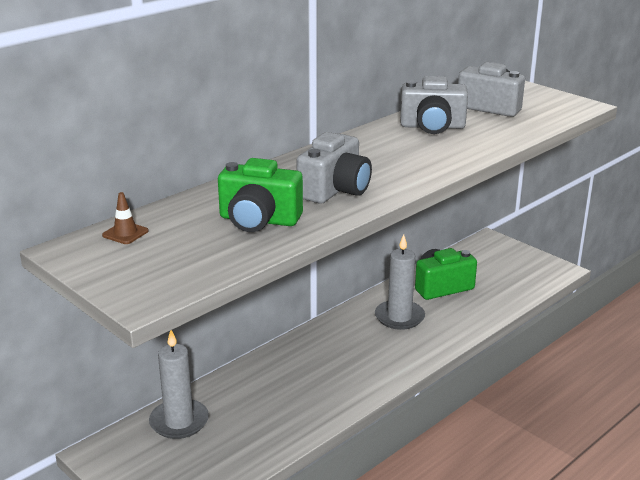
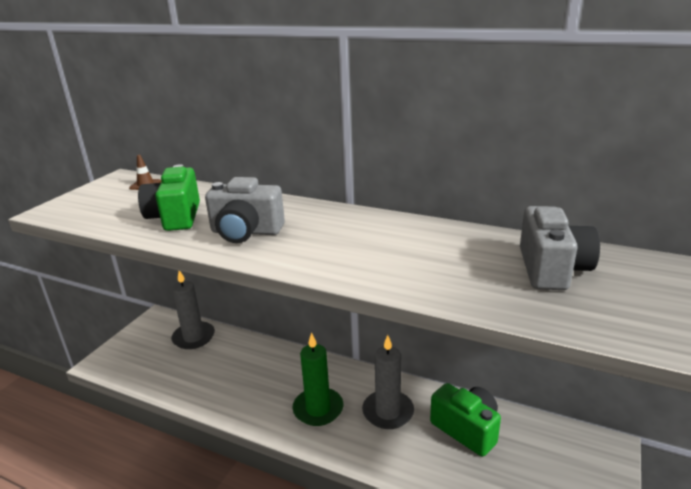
camera: 70 degrees right, 0 degrees up
(371, 353) = (318, 409): none -> green candle
(432, 127) = (443, 246): grey camera -> none

